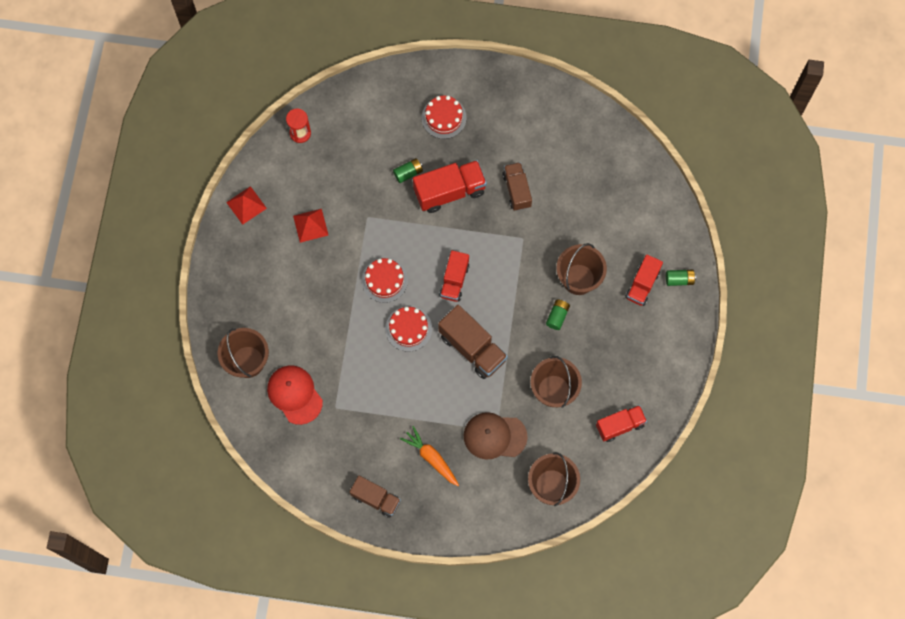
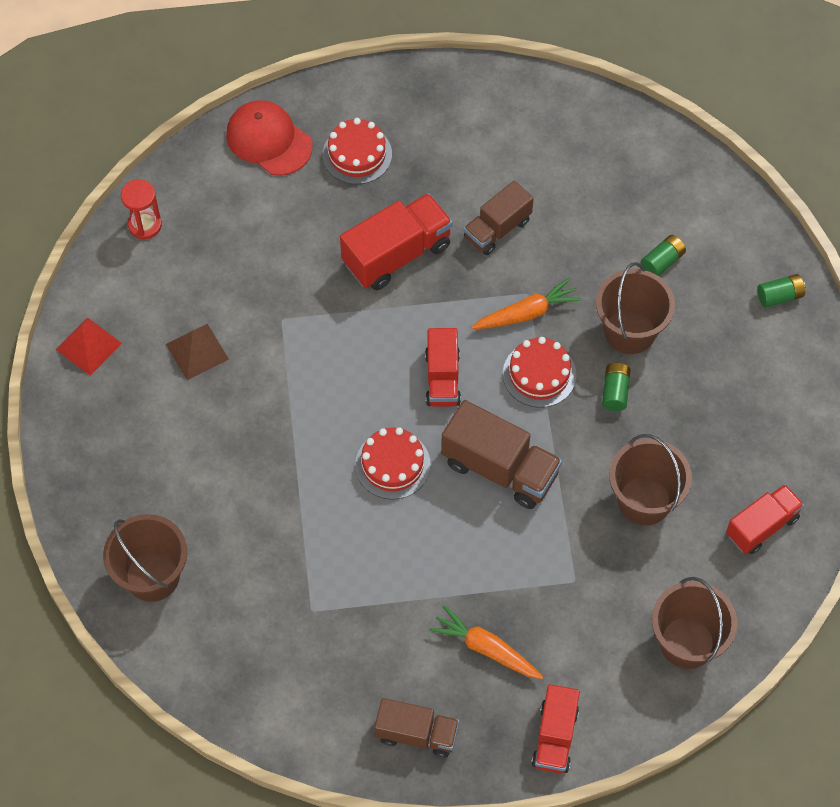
camera: 15 degrees left, 10 degrees down
(295, 394) = (241, 607): red cap -> red cap (269, 140)
(310, 225) = (197, 351): red pyramid -> brown pyramid
(384, 280) = (335, 403): red cake -> red cake (539, 374)
(408, 173) = (326, 243): green battery -> green battery (662, 261)
(494, 436) = (575, 590): brown cap -> none
(516, 190) = (497, 229): brown truck -> brown truck turned 105 degrees counterclockwise
(518, 251) = (527, 313): none -> orange carrot
(642, 285) = (727, 316): red truck -> red truck (555, 737)

